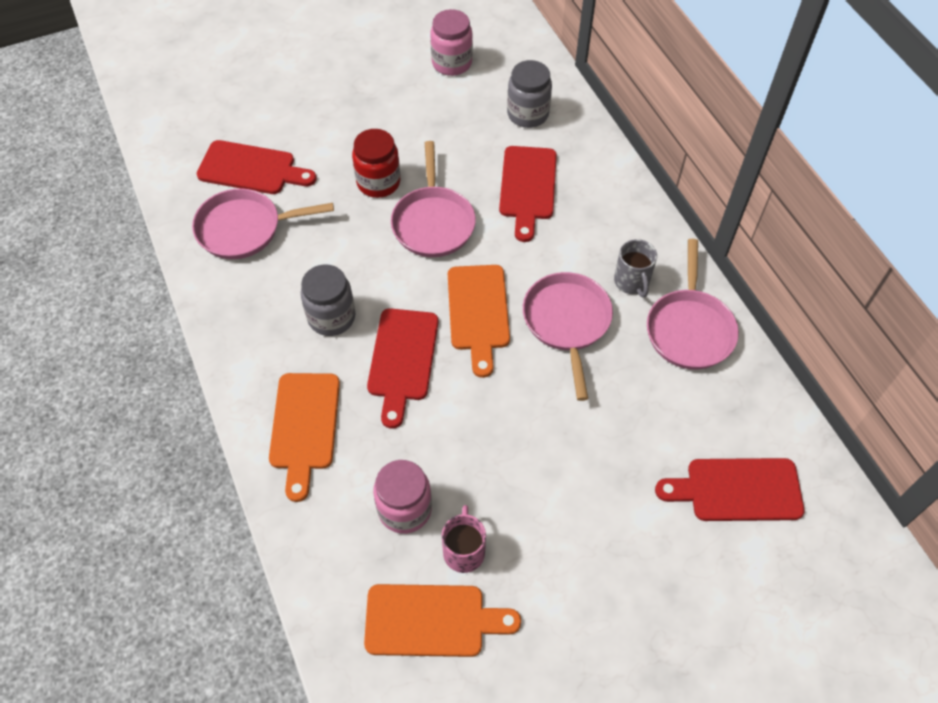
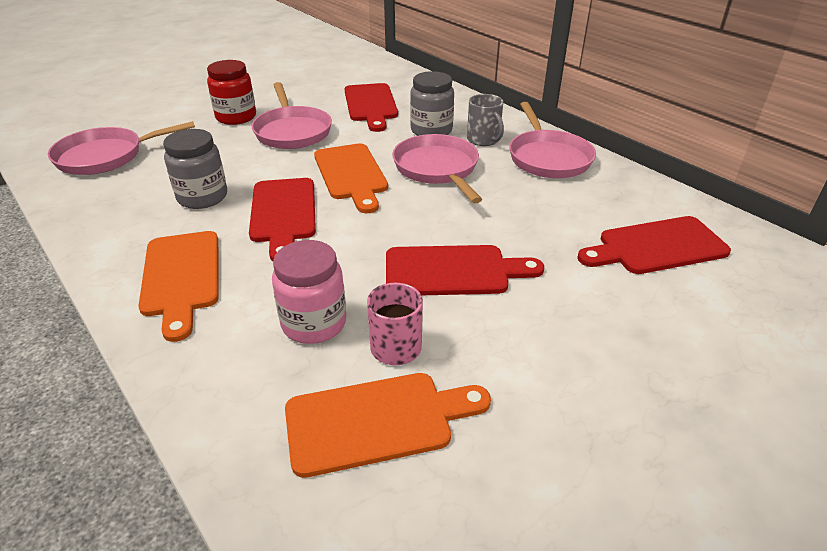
camera: 15 degrees left, 20 degrees down
(251, 169) = (112, 124): red cutting board -> red cutting board (453, 271)
(452, 63) = (286, 58): pink jar -> none
(528, 114) = (357, 73): grey jar -> grey jar (431, 131)

